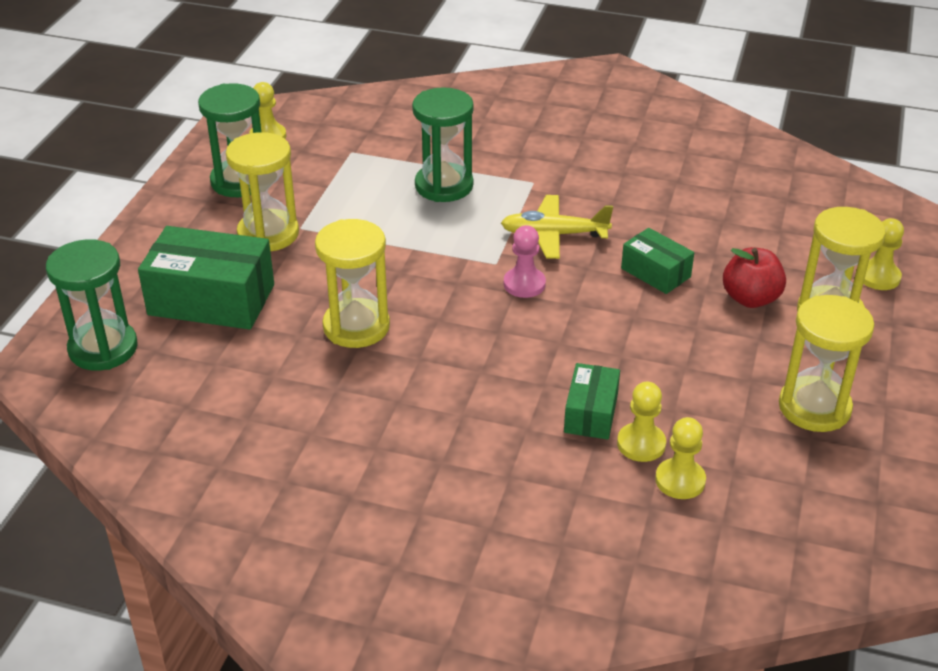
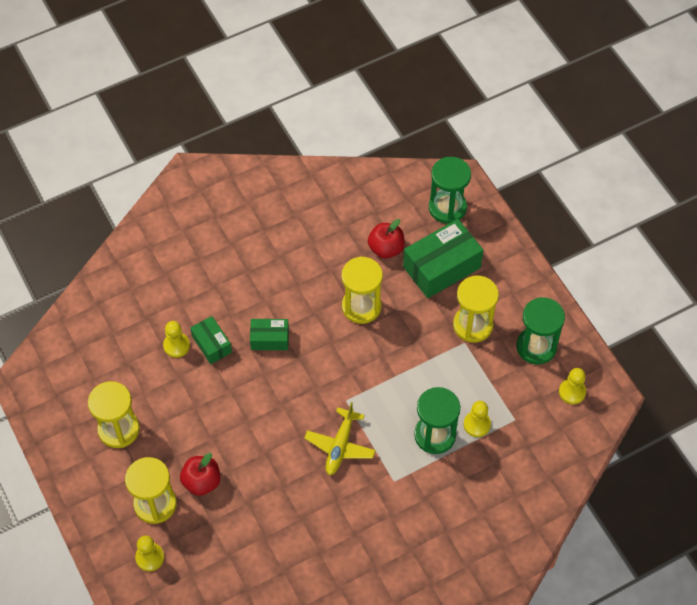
camera: 135 degrees right, 20 degrees up
(239, 360) = (386, 248): none -> red apple
(524, 284) = (317, 397): pink pawn -> none
(553, 235) = (340, 446): yellow plane -> yellow plane turned 150 degrees clockwise
(655, 273) = (263, 461): green box -> green box (270, 339)
(680, 480) = (145, 340): yellow pawn -> yellow pawn (477, 424)

